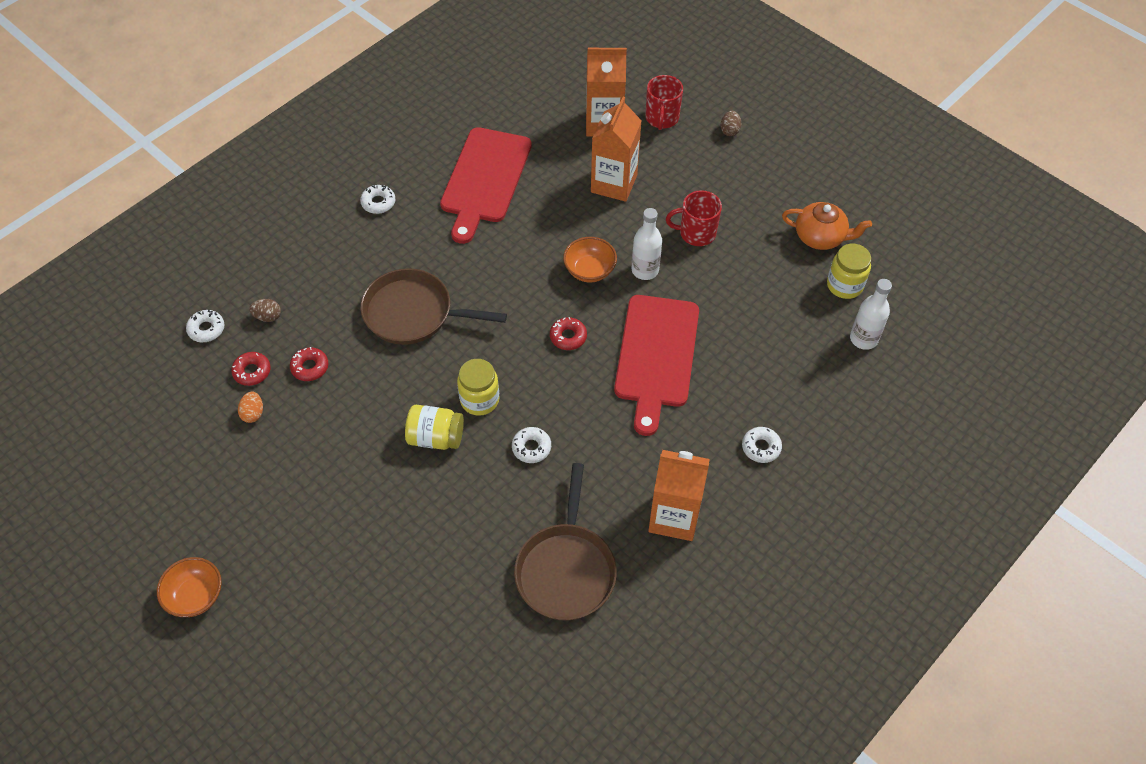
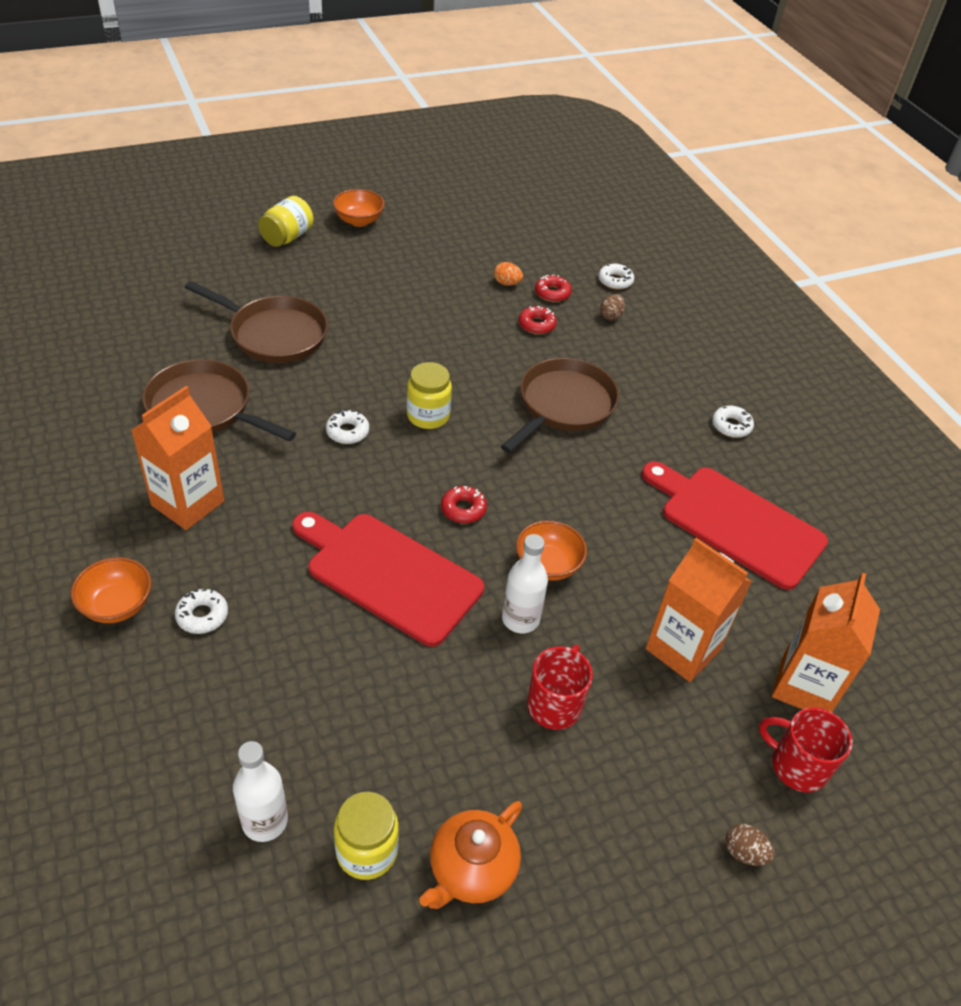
camera: 110 degrees right, 10 degrees down
(435, 437) = (406, 375): yellow jar -> yellow jar (287, 237)
(436, 571) = (274, 334): none -> brown pan
(788, 504) = (117, 605): none -> orange bowl

